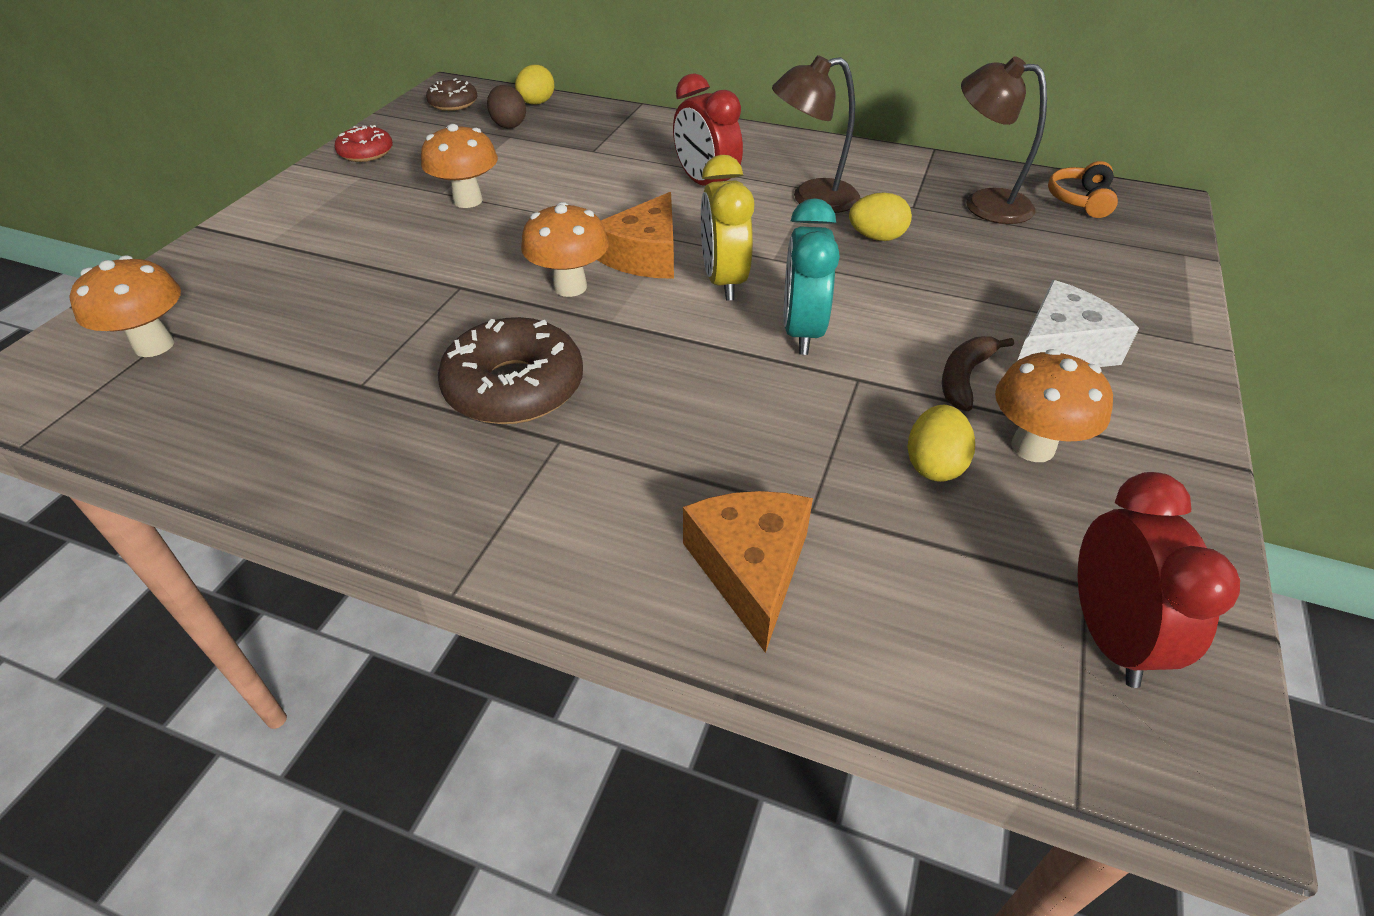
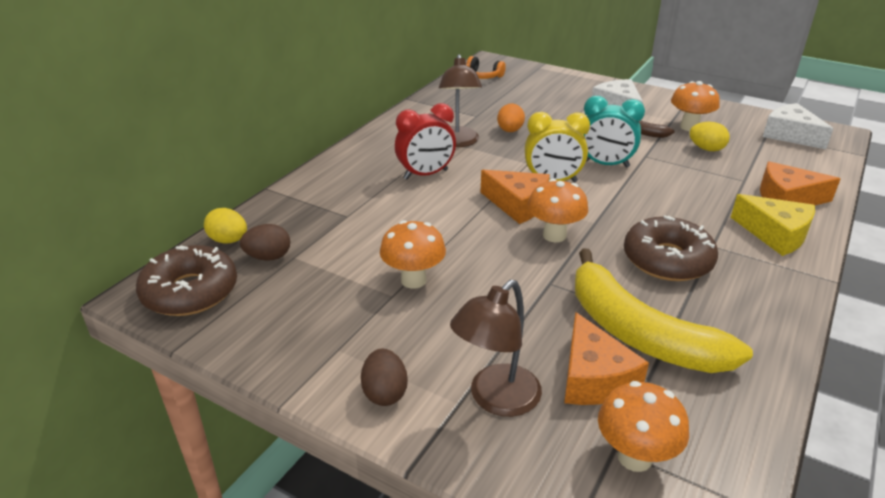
camera: 80 degrees left, 10 degrees down
(279, 320) = (594, 378): none -> orange cheese
(294, 205) = (385, 393): none -> brown egg
(350, 354) = (638, 333): none -> yellow banana
(366, 153) = (282, 349): red donut -> none
(453, 103) = (190, 292): brown donut -> brown donut, size x1.76
(605, 527) = (775, 234): none -> yellow cheese
(876, 237) = (510, 131): yellow egg -> orange egg
(984, 203) = (479, 98): brown lamp -> brown lamp (496, 399)
(1108, 636) = (790, 135): red clock -> white cheese

